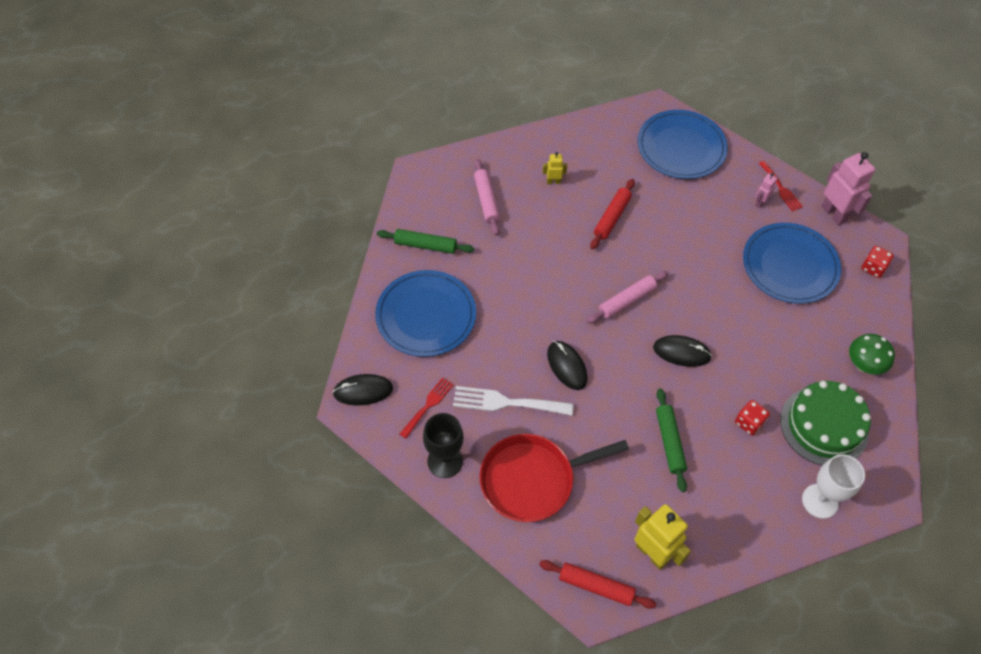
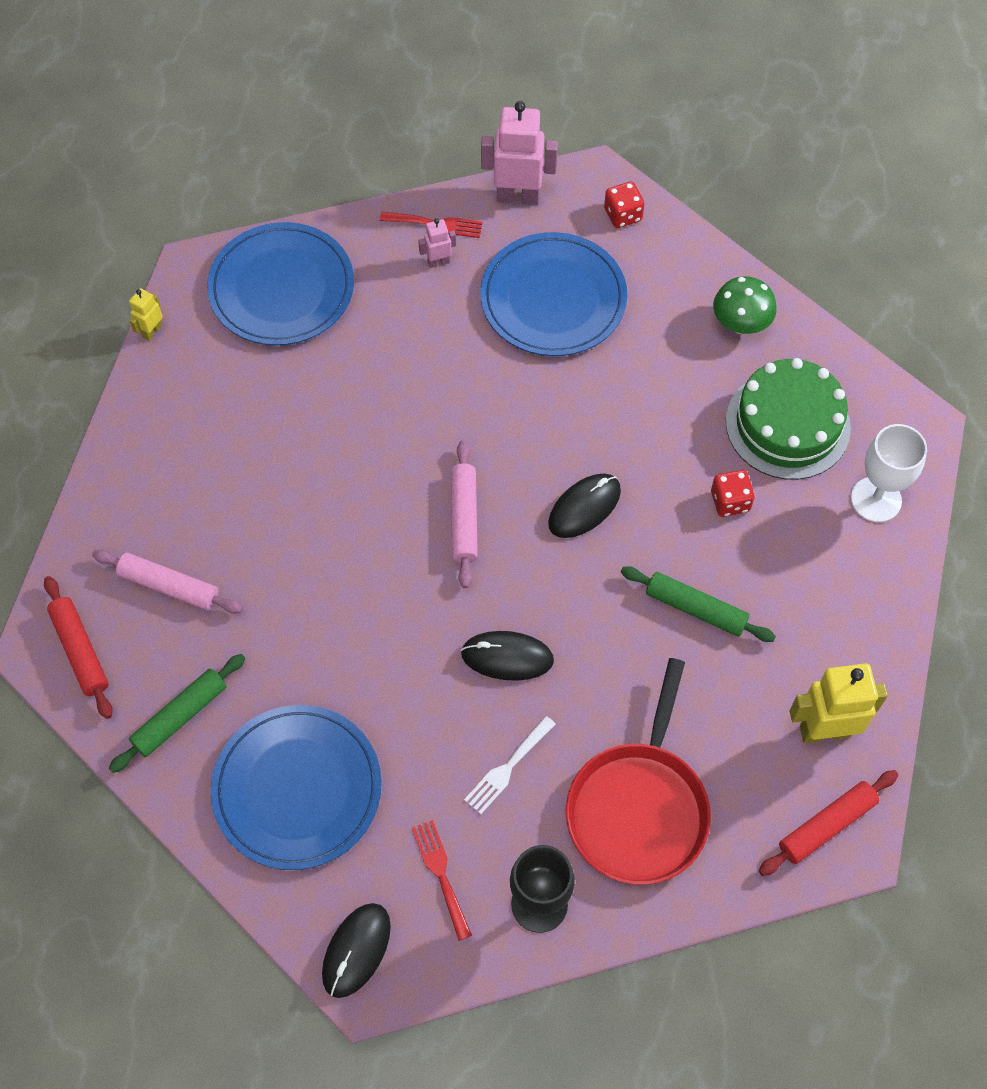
camera: 55 degrees left, 5 degrees up
(506, 402) = (507, 768): white fork -> white fork, size x0.63
(553, 182) = (208, 479): yellow robot -> yellow robot (152, 331)
(611, 217) = (324, 448): red rolling pin -> red rolling pin (80, 651)
(760, 202) = (438, 262): pink robot -> pink robot turned 90 degrees clockwise

